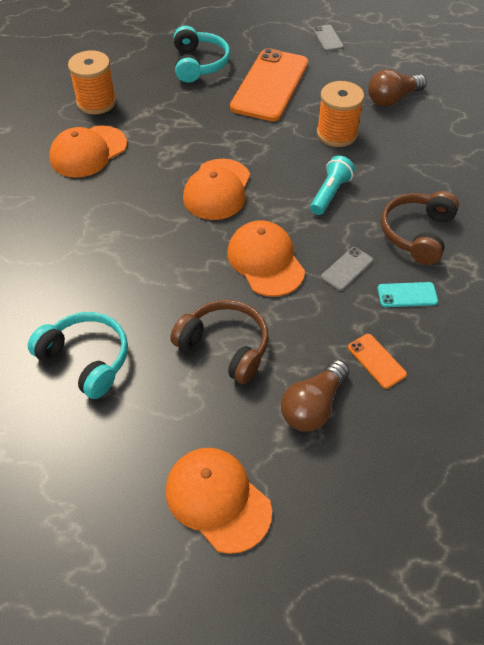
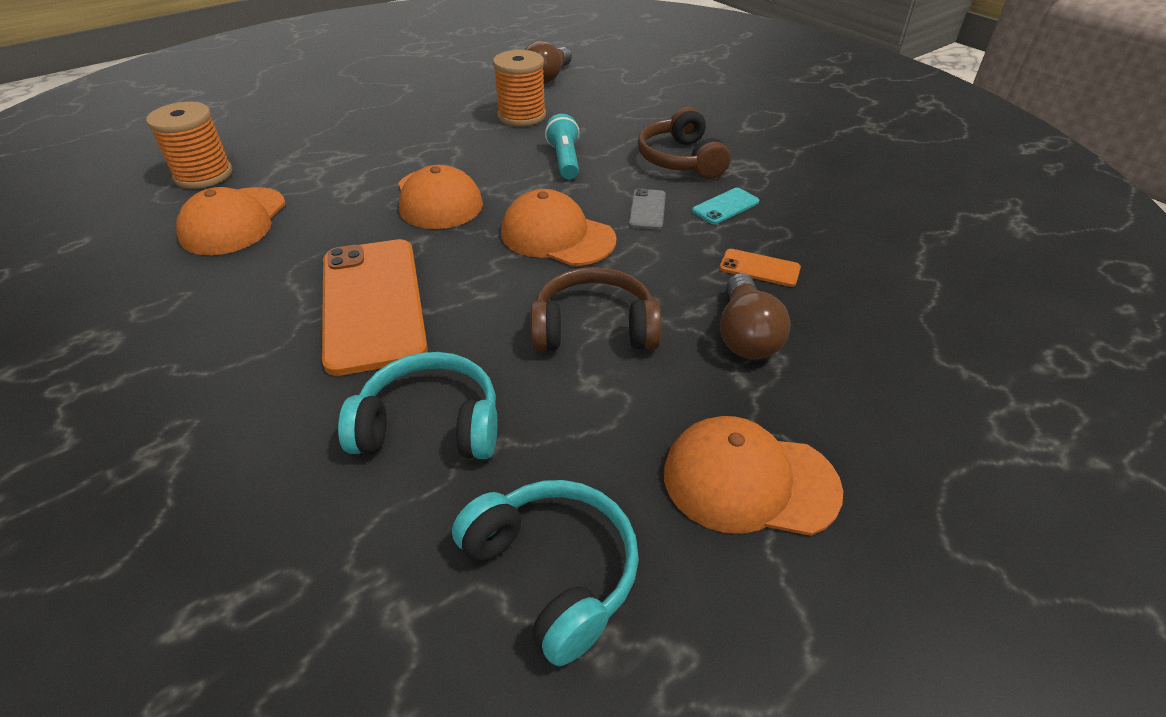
camera: 35 degrees left, 10 degrees down
(199, 64) = (311, 108): turquoise headphones -> turquoise headphones (554, 571)
(270, 85) = (411, 102): orange phone -> orange phone (372, 304)
(327, 38) = (437, 55): grey phone -> none

